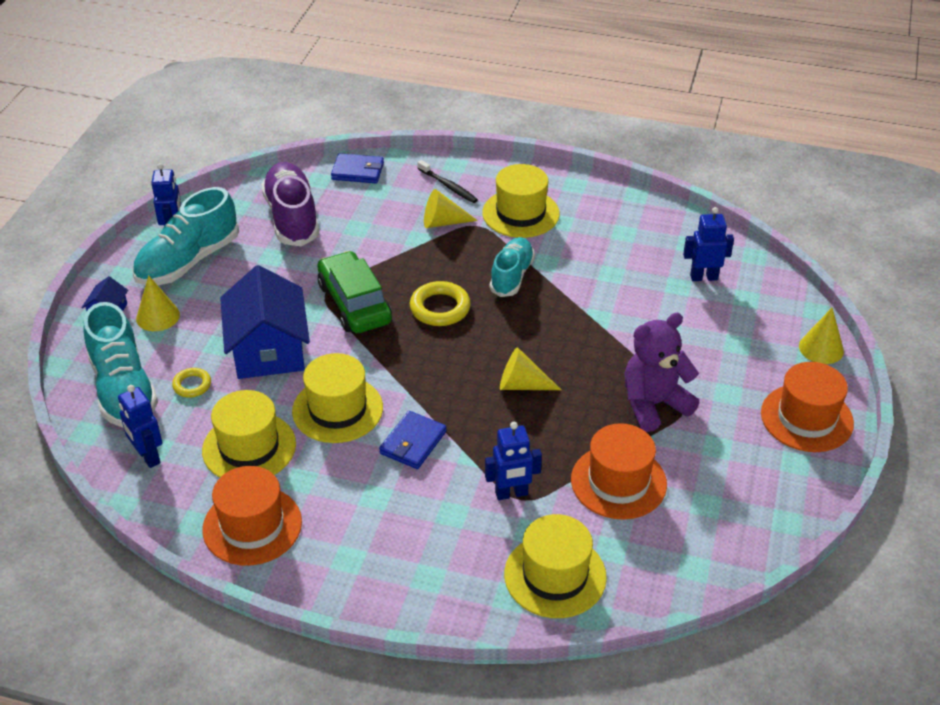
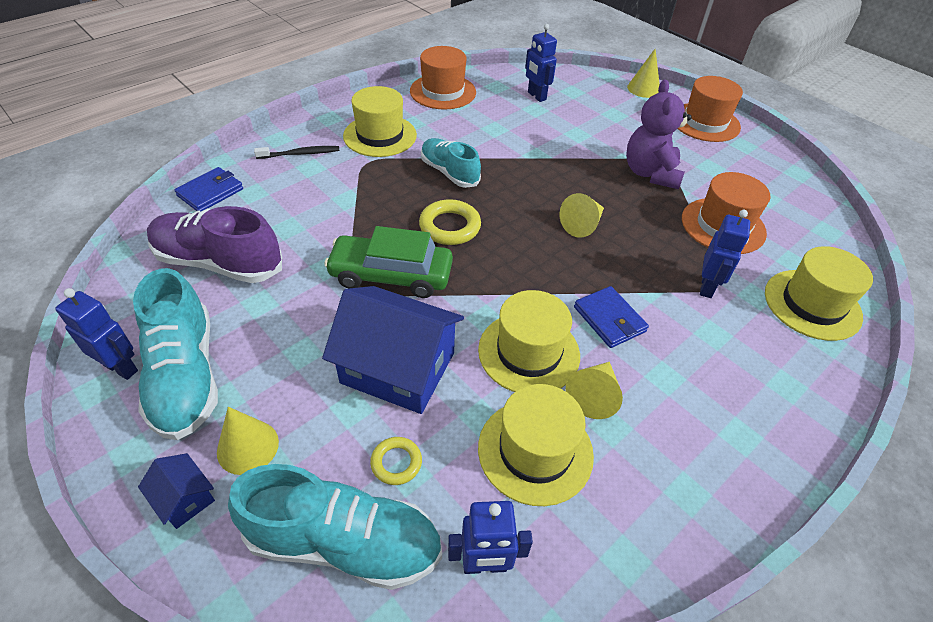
camera: 60 degrees left, 5 degrees up
(252, 525) = (657, 501): orange hat -> orange hat (443, 92)
(443, 222) = (342, 177): yellow cone -> yellow cone (594, 395)
(703, 277) = (536, 96): blue robot -> blue robot turned 60 degrees counterclockwise

